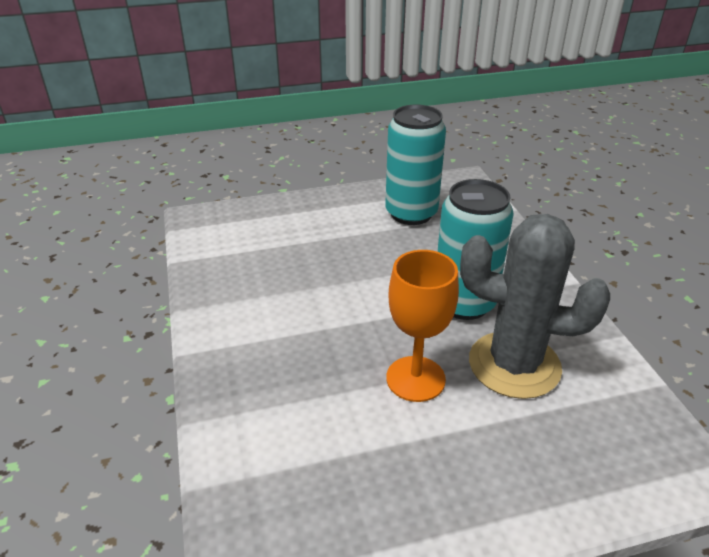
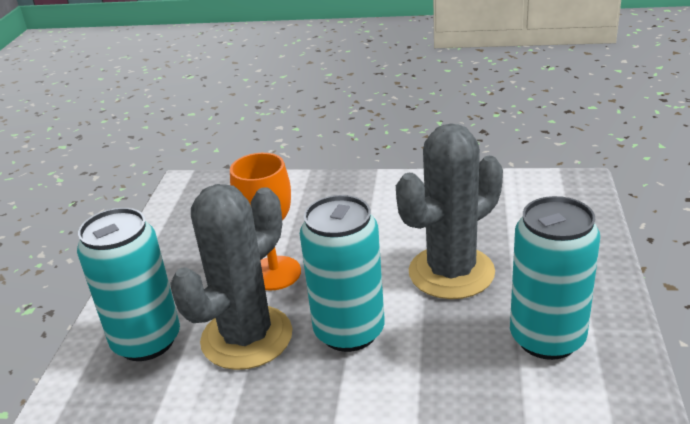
camera: 115 degrees right, 5 degrees down
(358, 264) = (451, 272): none -> grey cactus
(574, 443) = (146, 341): none -> turquoise can

